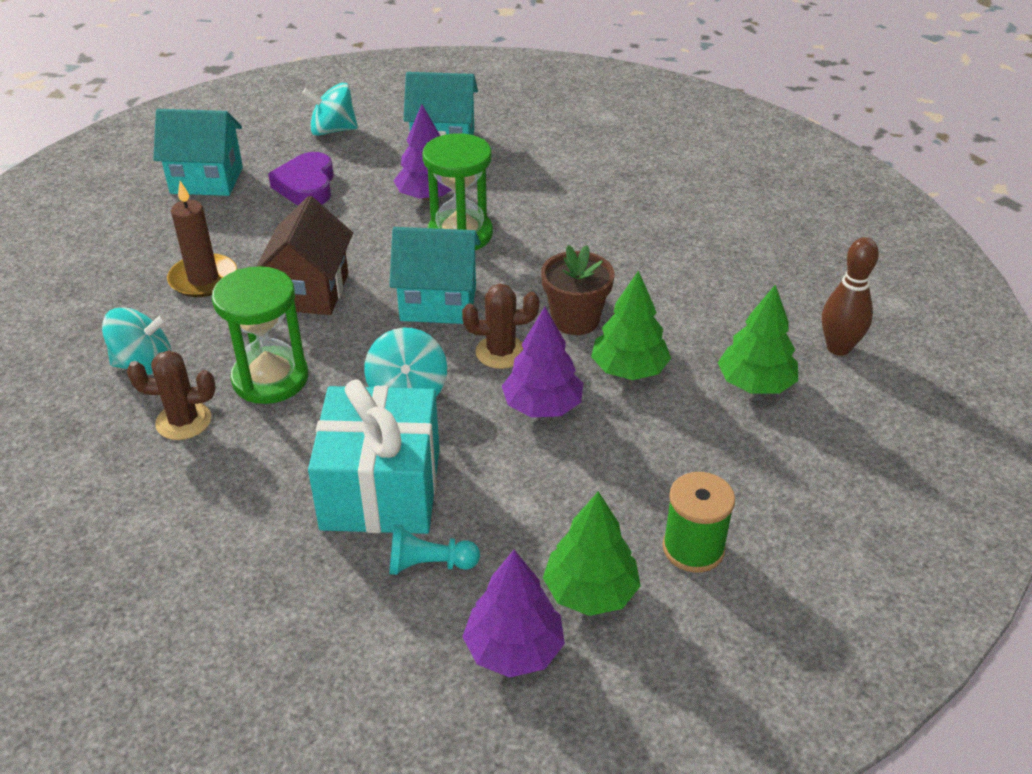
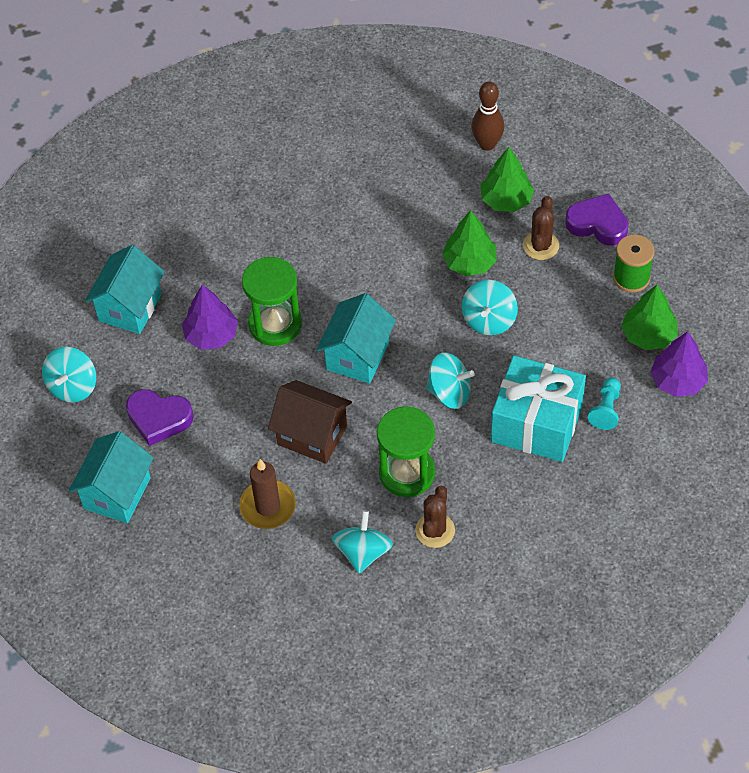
camera: 70 degrees left, 15 degrees up
(501, 352) = (426, 330): brown cactus -> brown cactus (541, 246)
(542, 406) = (489, 320): purple tree -> turquoise spinning top
(575, 320) = (406, 278): brown flower pot -> none
(773, 488) = (597, 224): none -> purple heart

